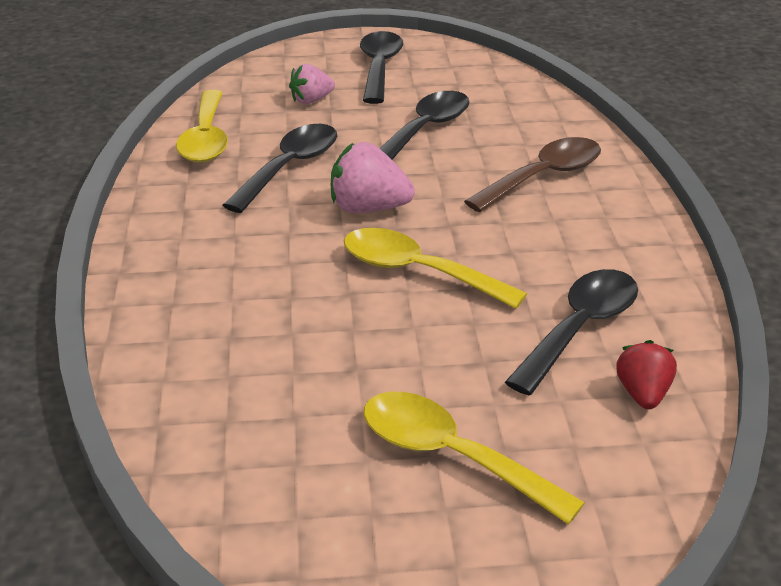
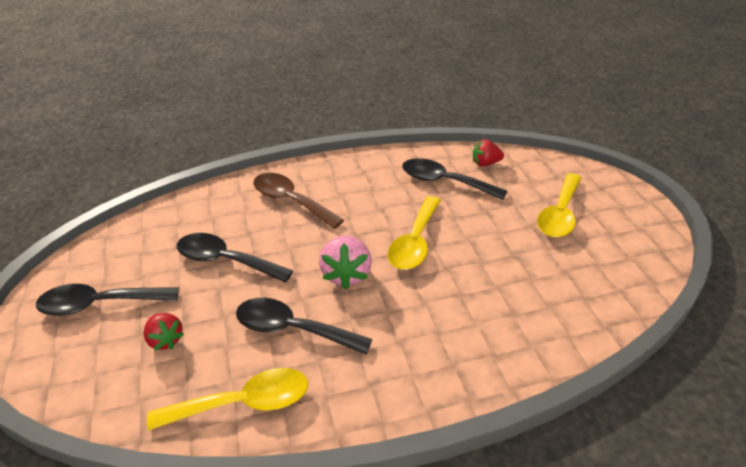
camera: 100 degrees left, 5 degrees up
(311, 100) = (165, 340): pink strawberry -> red strawberry

